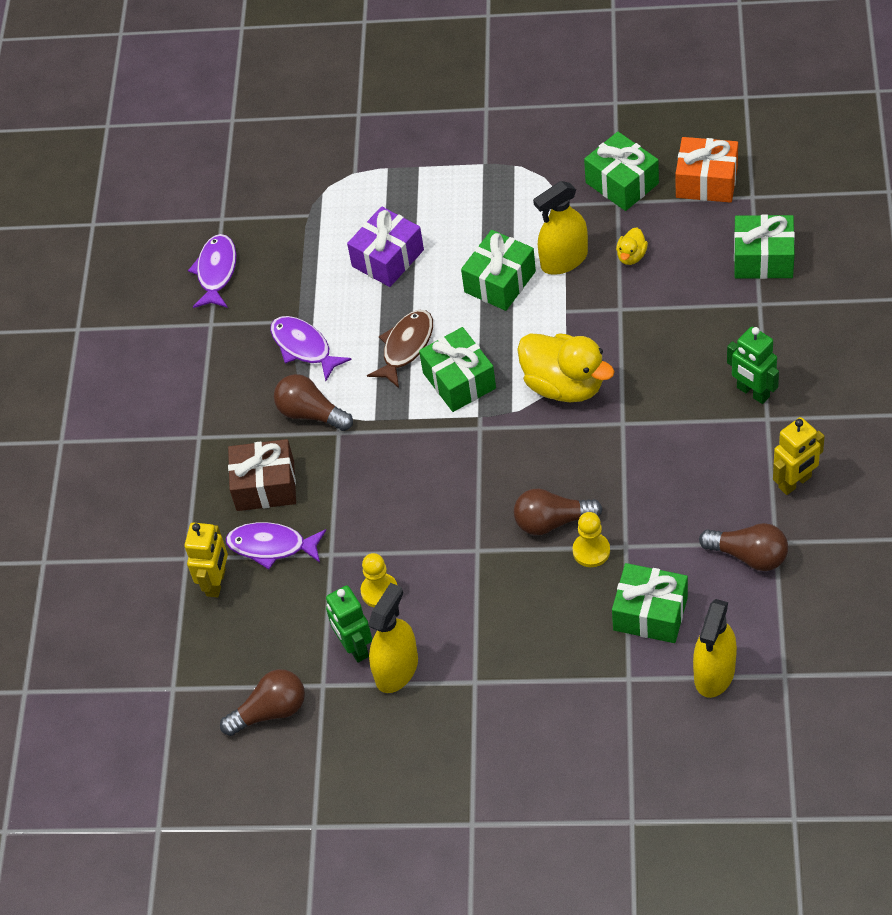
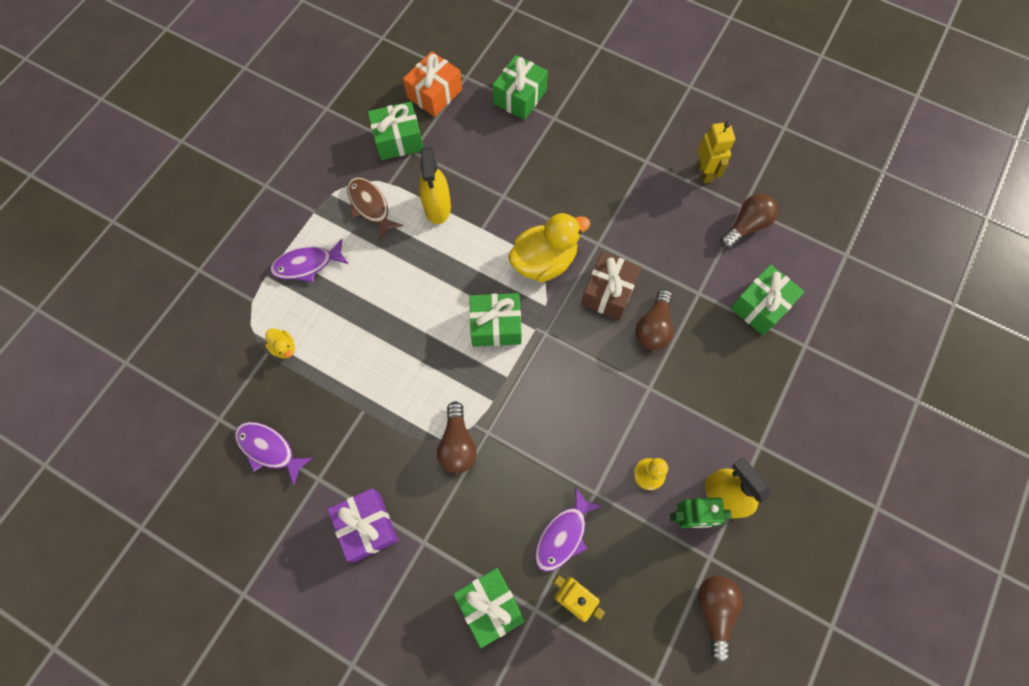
camera: 70 degrees left, 15 degrees up
(265, 486) = (503, 512): brown gift -> brown gift (608, 292)
(304, 347) = (391, 418): purple fish -> purple fish (307, 265)
(311, 413) = (457, 444): brown light bulb -> brown light bulb turned 60 degrees counterclockwise
(388, 258) = (351, 317): purple gift -> purple gift (367, 526)
(406, 347) = (441, 346): brown fish -> brown fish (370, 206)
(500, 282) = (427, 255): green gift -> green gift (490, 605)
(591, 551) = (691, 316): yellow pawn -> none
(631, 256) = (464, 166): yellow duck -> yellow duck (284, 347)
(714, 673) = (826, 293): yellow spray bottle -> none
(752, 392) = (621, 158): green robot -> none

